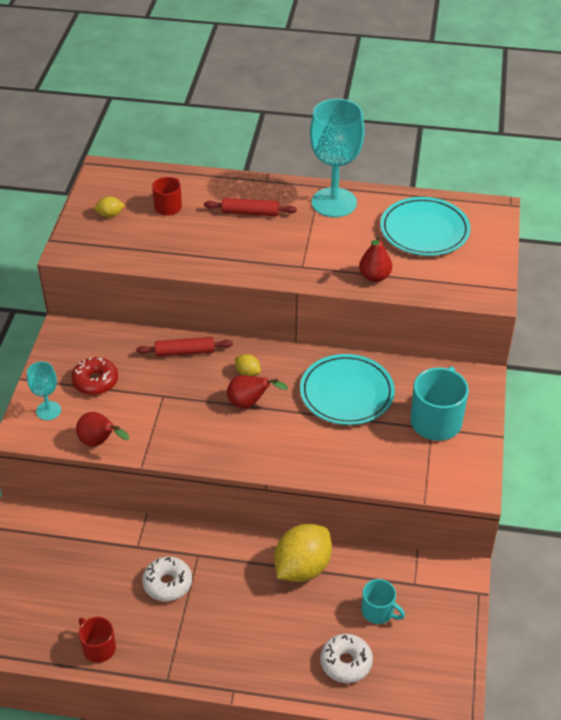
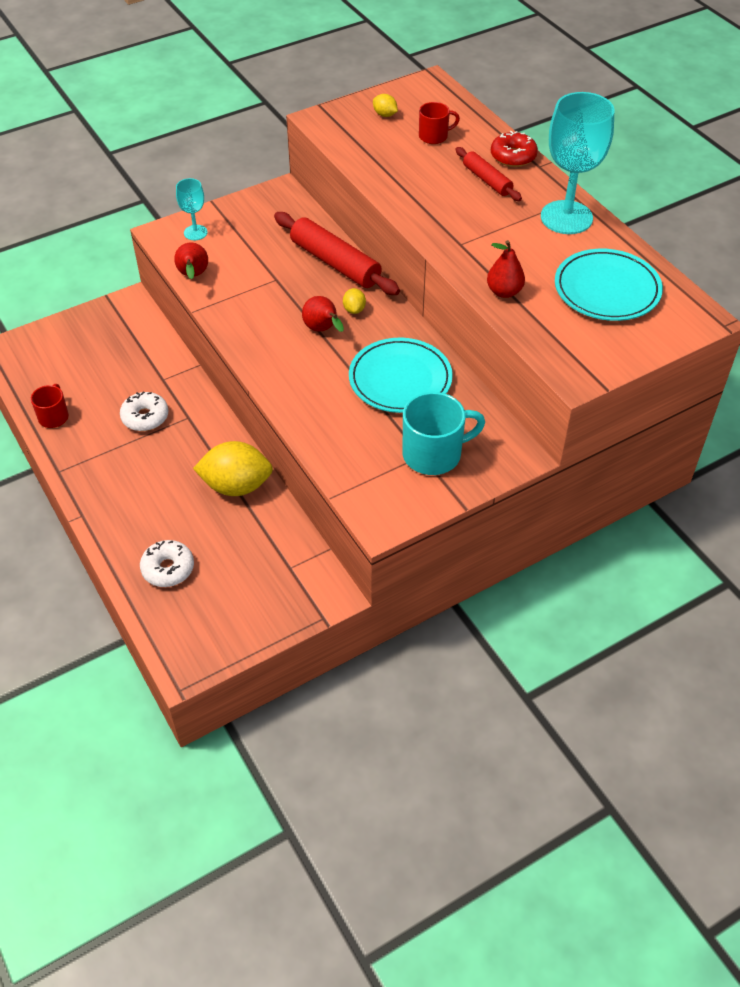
camera: 50 degrees right, 5 degrees up
(95, 381) = (250, 237): red donut -> red donut (513, 156)
(185, 352) = (335, 263): red rolling pin -> red rolling pin, size x1.73
(378, 611) = (238, 560): turquoise mug -> none

